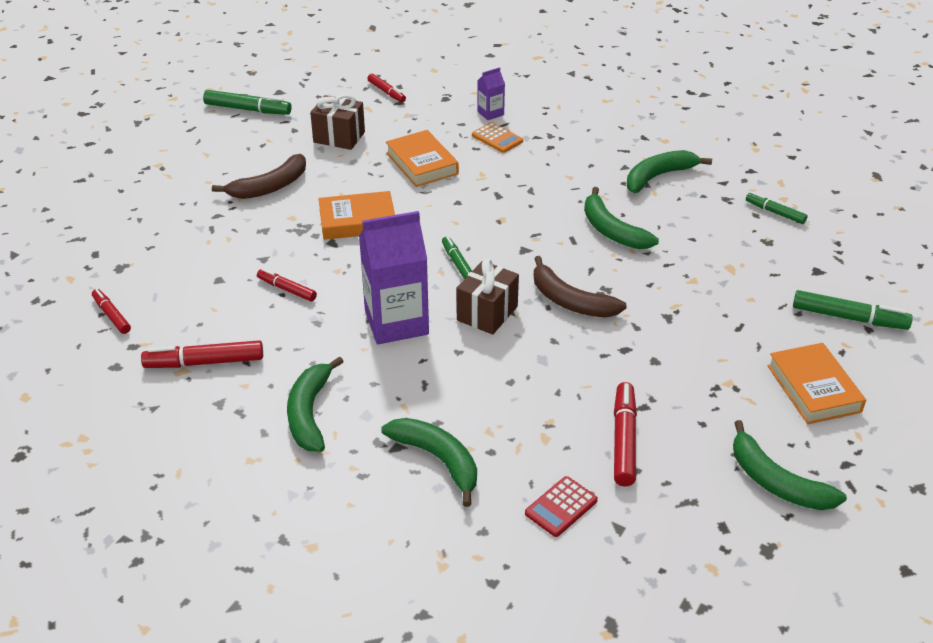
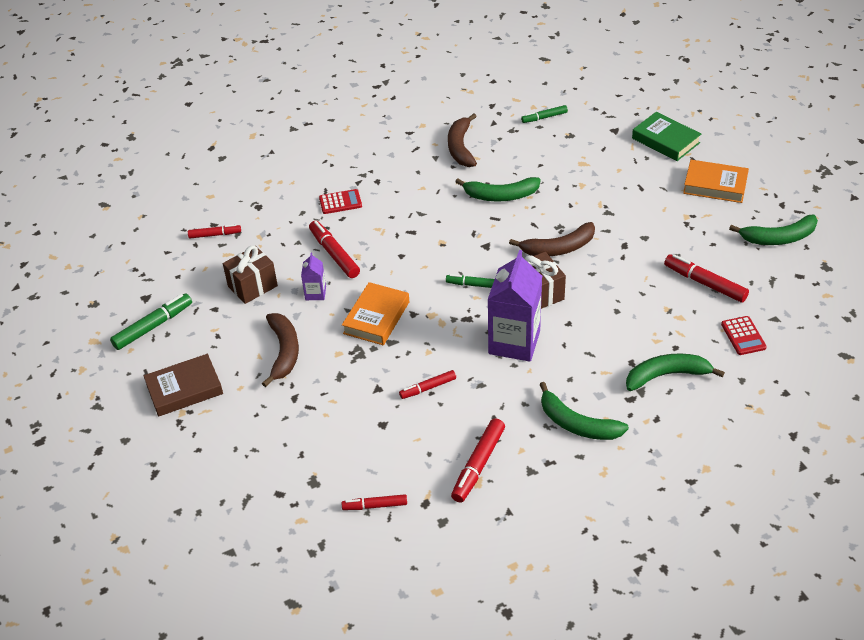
camera: 55 degrees left, 5 degrees up
(186, 154) = (184, 389): none -> brown book
(422, 163) = (334, 254): orange book -> red marker
(490, 113) = (304, 191): purple carton -> purple carton (315, 293)
(497, 138) = (340, 202): orange calculator -> red calculator
(658, 176) = (461, 147): green banana -> brown banana
(848, 317) = (665, 140): green marker -> green book

